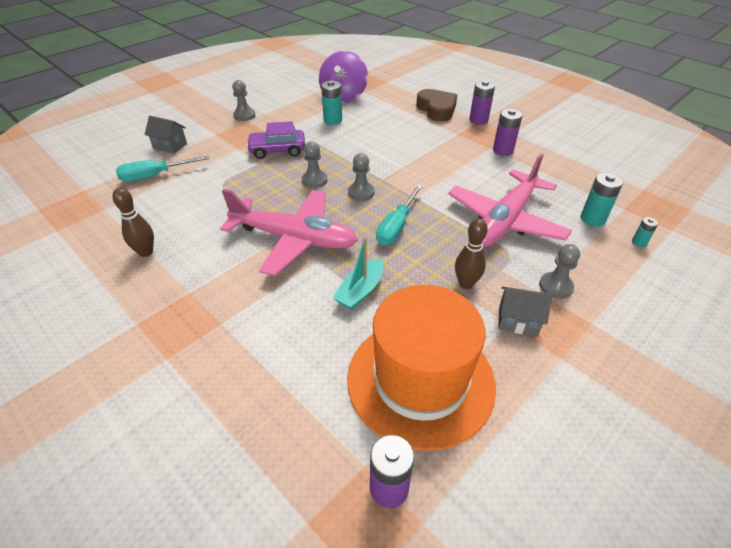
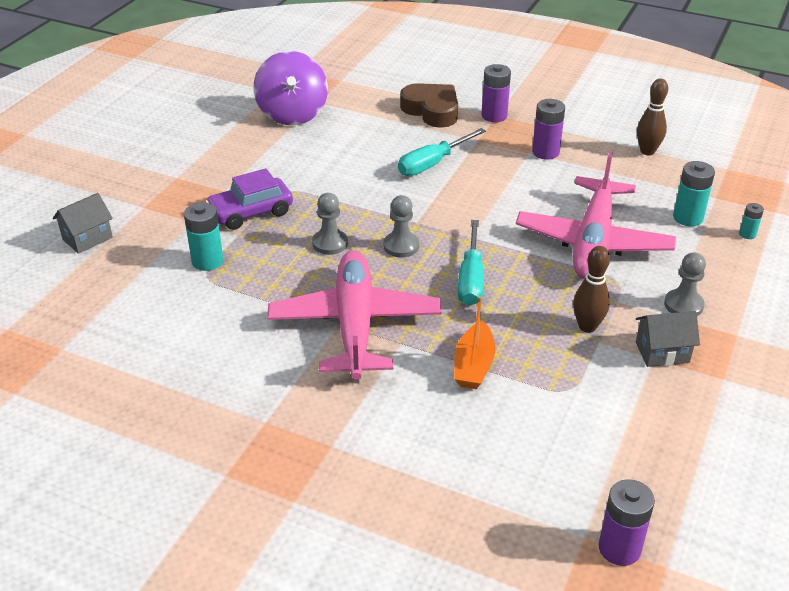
camera: 20 degrees left, 5 degrees down
(146, 252) = (169, 389): brown bowling pin -> brown bowling pin (647, 151)
(155, 176) = (99, 286): turquoise screwdriver -> turquoise screwdriver (432, 164)
(170, 146) = (87, 238): grey house -> grey house turned 45 degrees counterclockwise
(244, 115) = (166, 170): grey pawn -> none
(295, 239) = (354, 324): pink plane -> pink plane turned 90 degrees counterclockwise
(332, 120) = (300, 153): turquoise battery -> turquoise battery (207, 261)
(360, 291) = (473, 365): turquoise boat -> orange boat
(420, 380) = (594, 440): orange hat -> none

